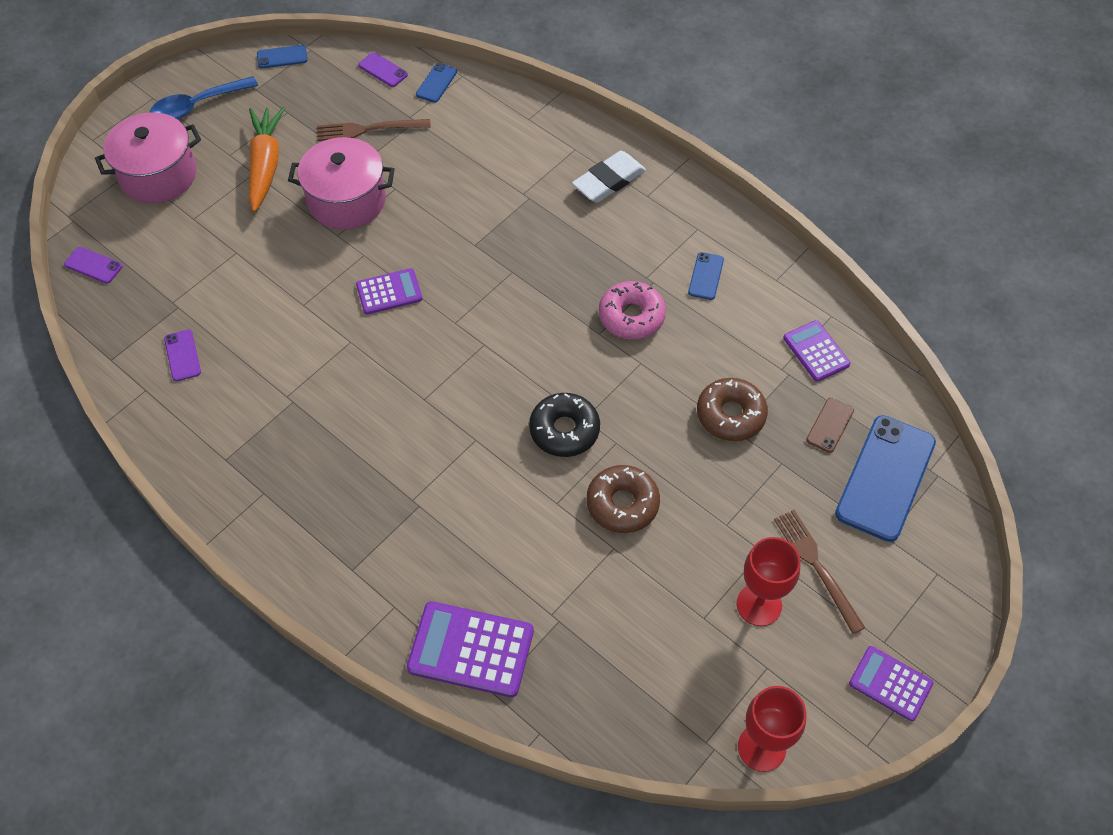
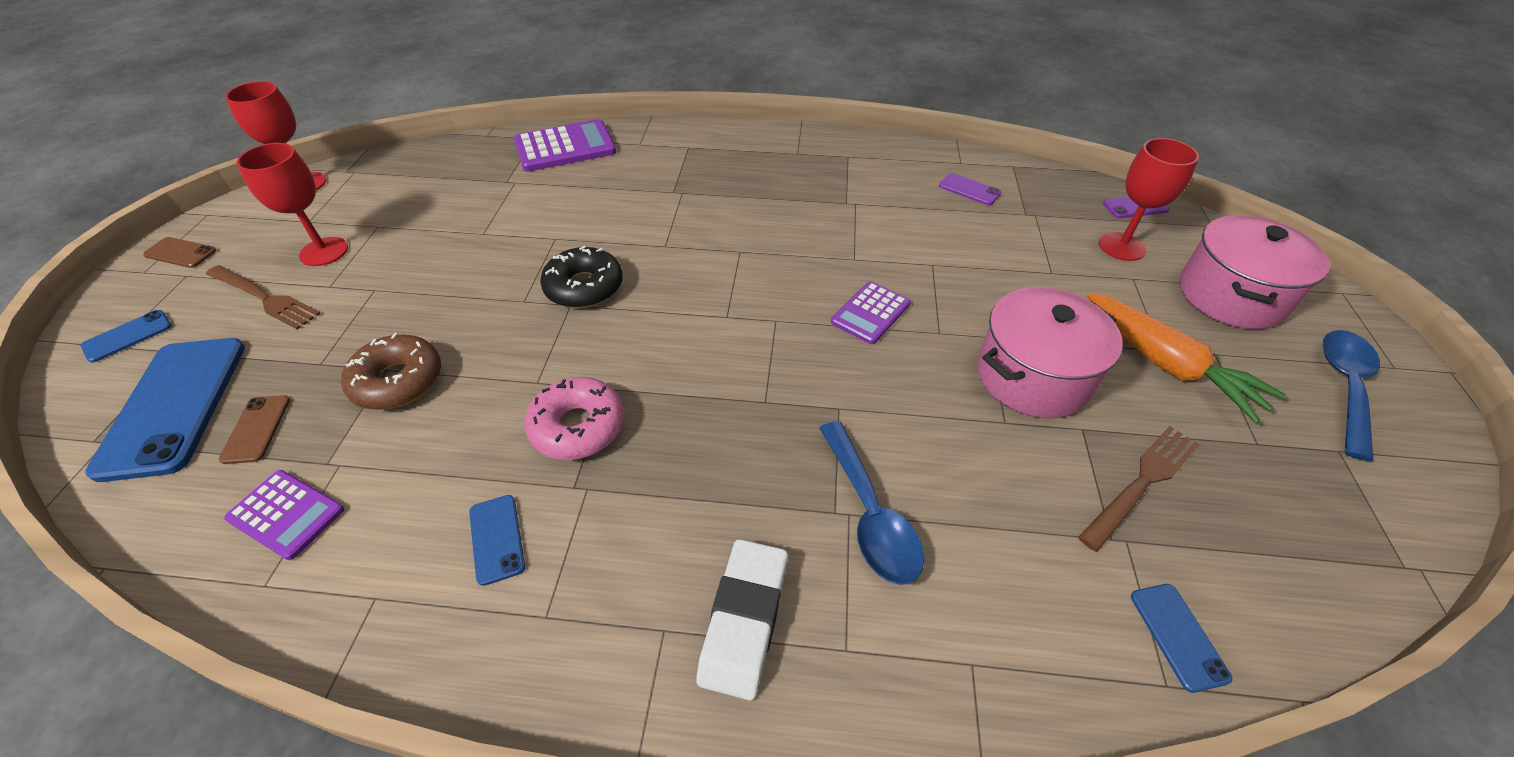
camera: 145 degrees right, 10 degrees down
(160, 242) = (1121, 246): none -> red goblet
(282, 57) = (1407, 525): blue phone -> blue phone (128, 336)
(383, 70) = (1274, 603): purple phone -> none
(513, 187) = (870, 514): none -> blue spoon
(622, 504) = (490, 262): brown donut -> none
(890, 683) = (180, 253): purple calculator -> brown phone

